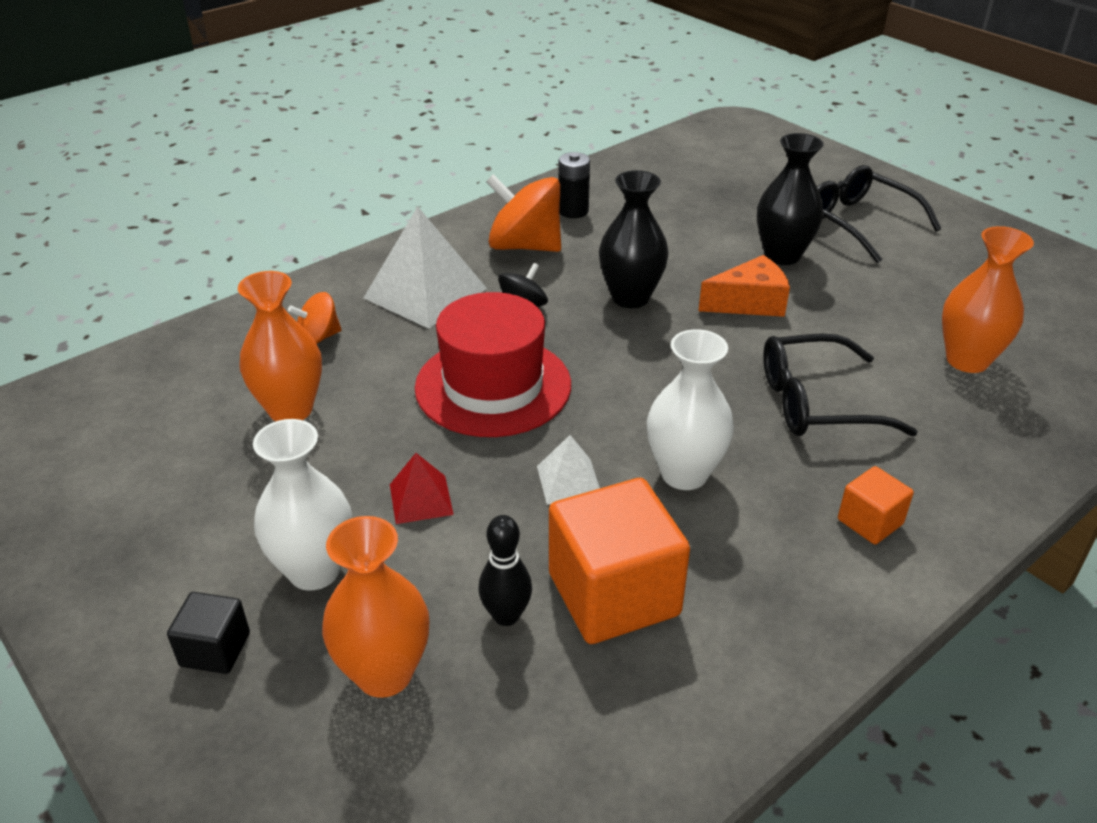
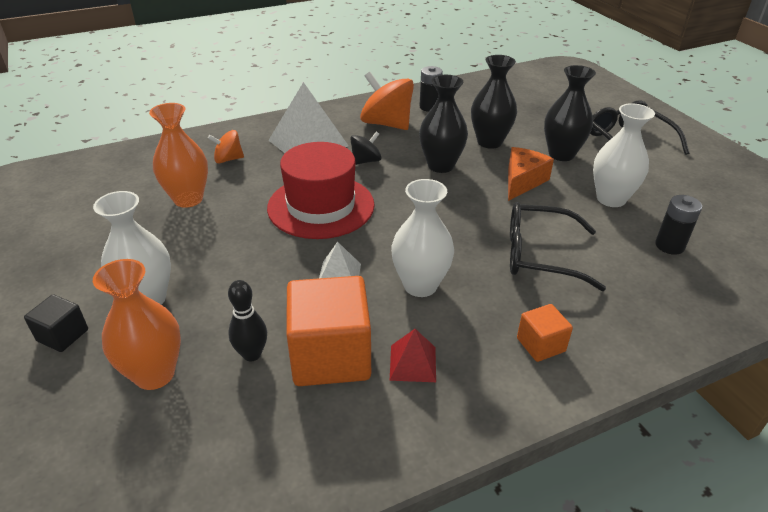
camera: 15 degrees right, 0 degrees up
(421, 499) = (237, 268): red pyramid -> red pyramid (413, 363)
(680, 252) = (489, 142): none -> black vase
(749, 303) = (522, 181): orange cheese -> orange cheese turned 60 degrees counterclockwise
(871, 309) = (611, 199): none -> white vase
(967, 360) = (669, 246): orange vase -> black battery

